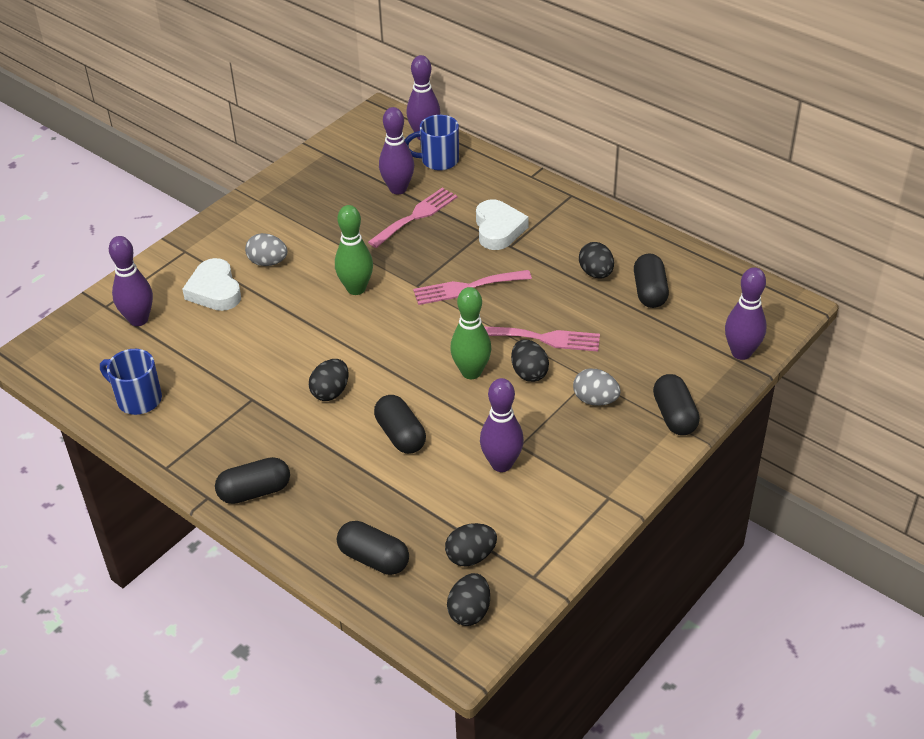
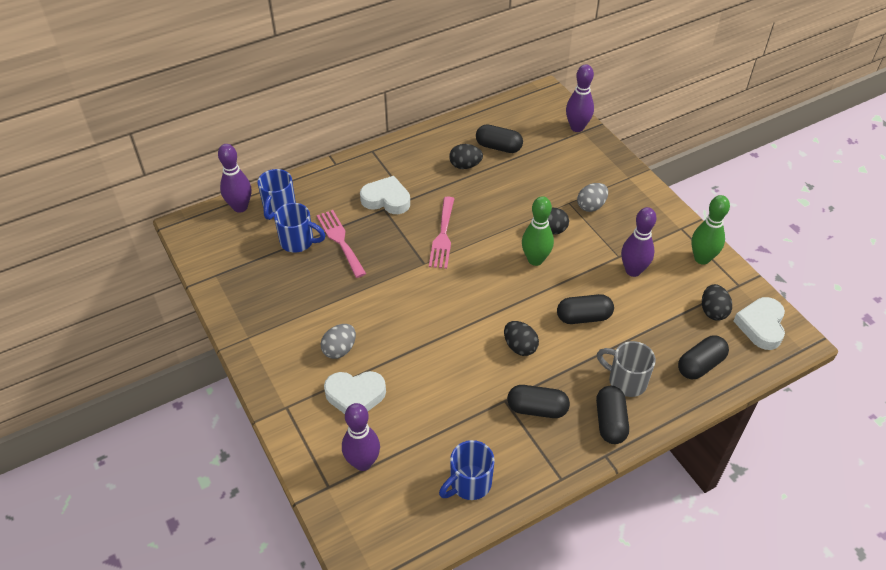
camera: 70 degrees left, 5 degrees up
(319, 493) = (626, 381): none -> grey mug
(356, 289) = (407, 300): green bowling pin -> green bowling pin (702, 258)
(398, 189) = (298, 242): purple bowling pin -> blue mug
(469, 611) = (761, 326): black egg -> white heart
(544, 338) = (519, 212): pink fork -> none
(674, 415) = (620, 175): black capsule -> black capsule (537, 409)

